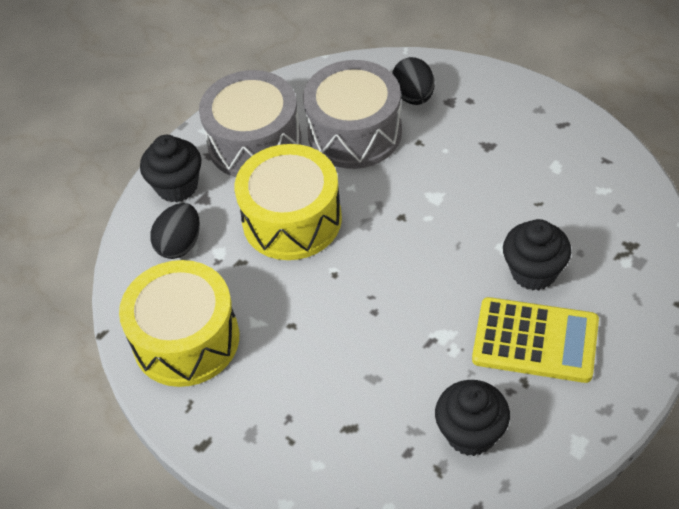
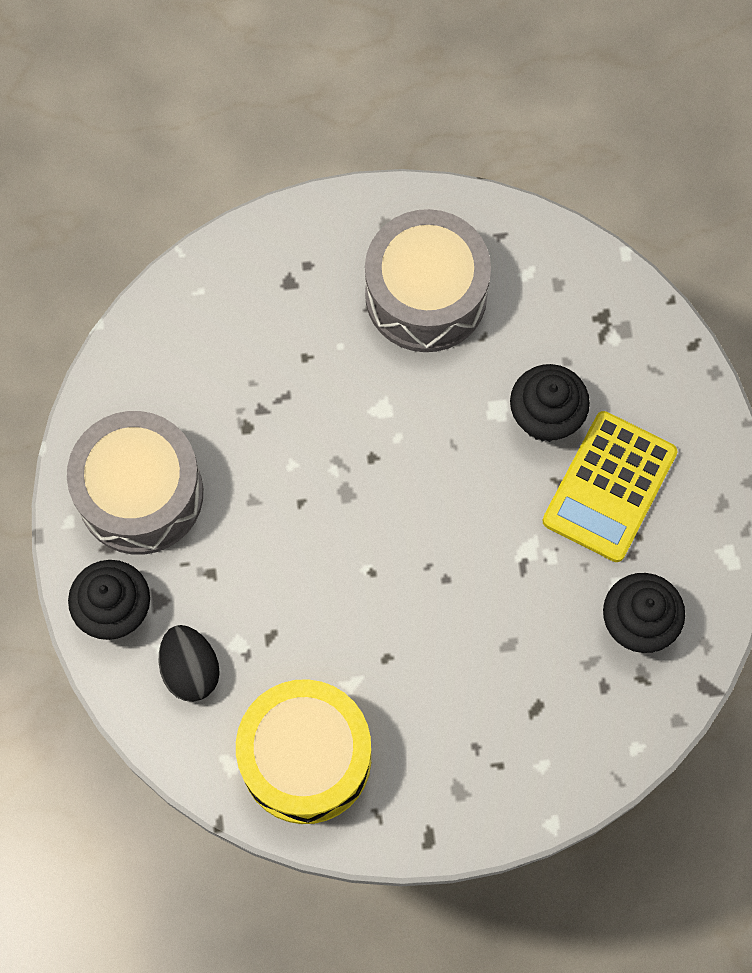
camera: 50 degrees left, 20 degrees up
(292, 220) = (271, 549): yellow drum -> none
(354, 133) = (231, 398): grey drum -> grey drum (426, 295)
(413, 96) = (246, 305): black egg -> none
(535, 341) = (609, 487): yellow calculator -> yellow calculator turned 150 degrees clockwise

